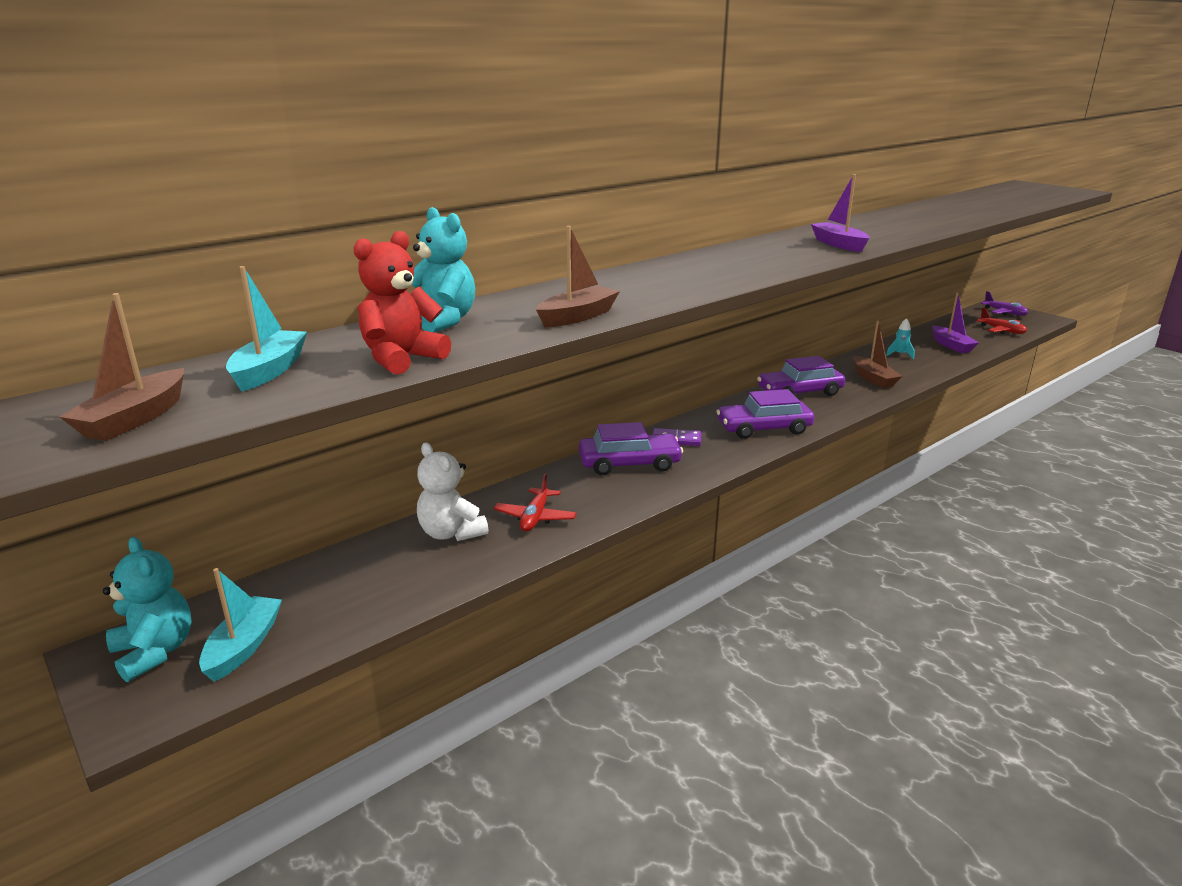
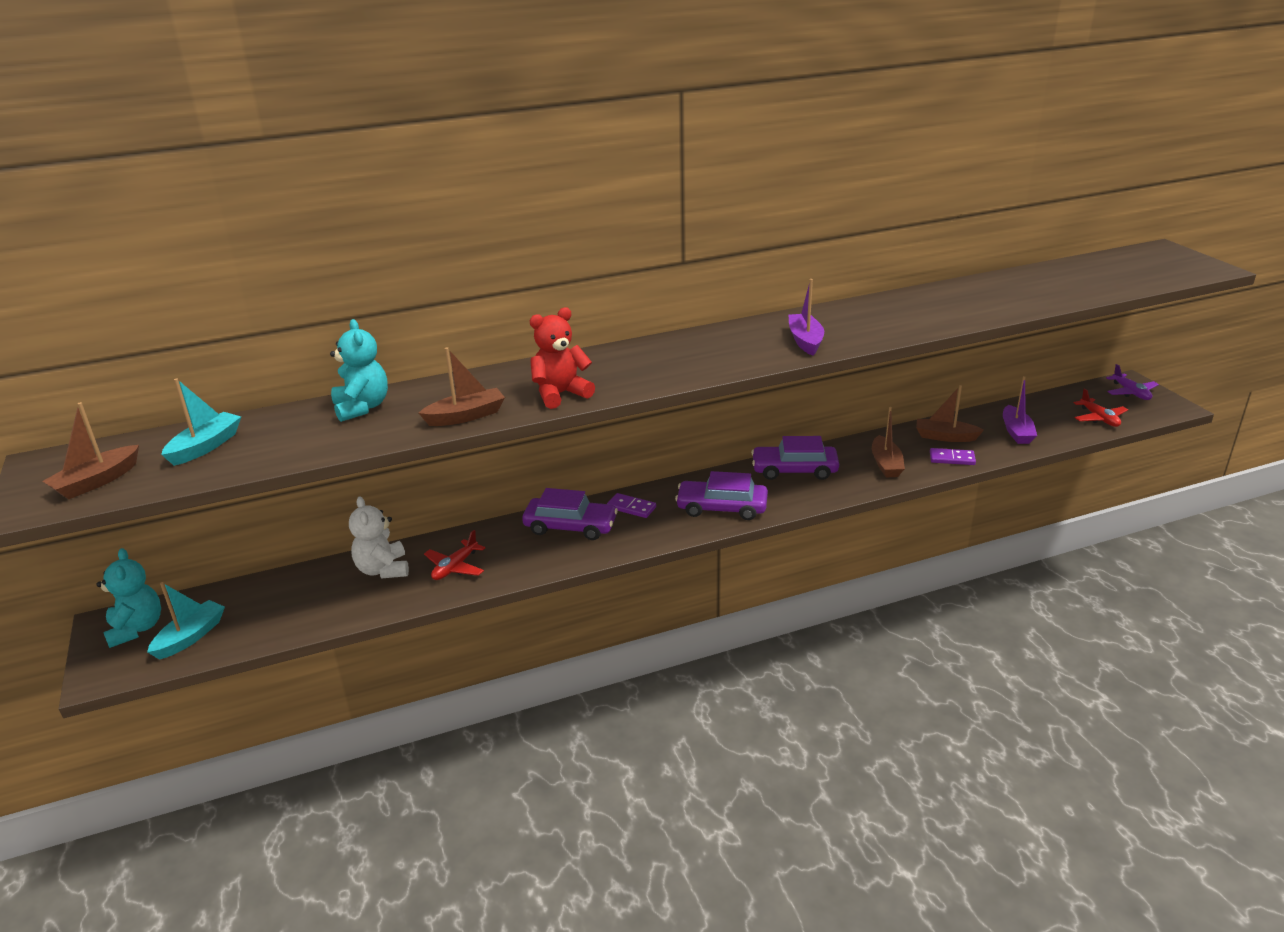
camera: 20 degrees right, 5 degrees up
(401, 359) = (298, 447): red teddy bear -> red teddy bear (560, 394)
(900, 355) = (945, 437): turquoise rocket -> brown boat
(922, 368) = (952, 458): none -> purple domino

